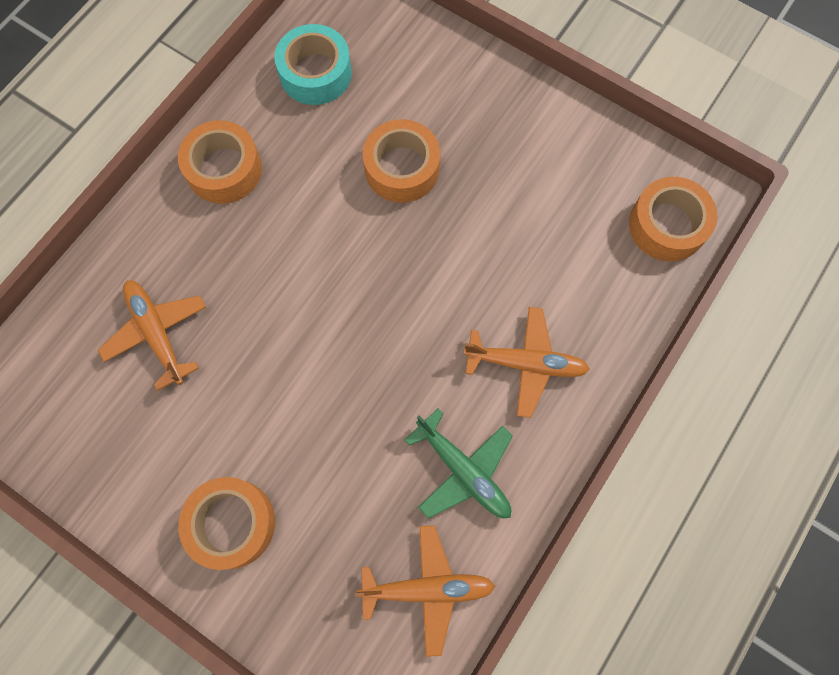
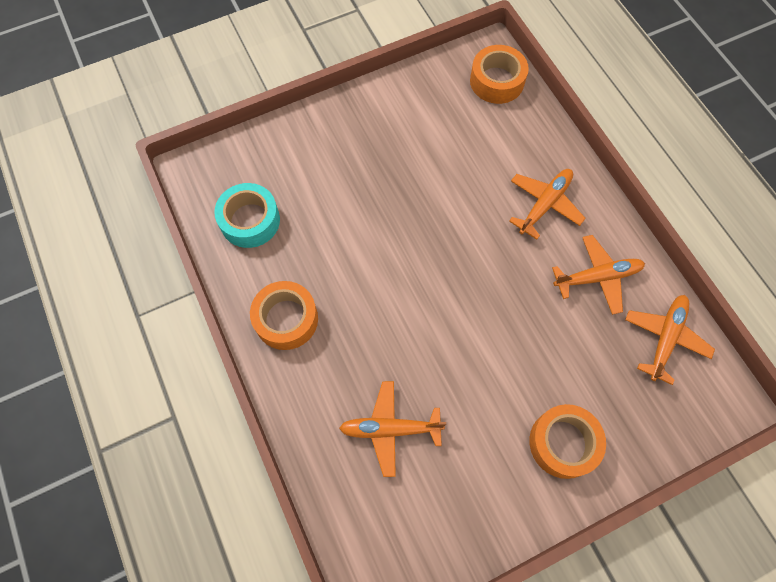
camera: 60 degrees left, 5 degrees down
(402, 168) = (362, 204): orange tape -> none
(463, 470) = (597, 277): green plane -> orange plane

